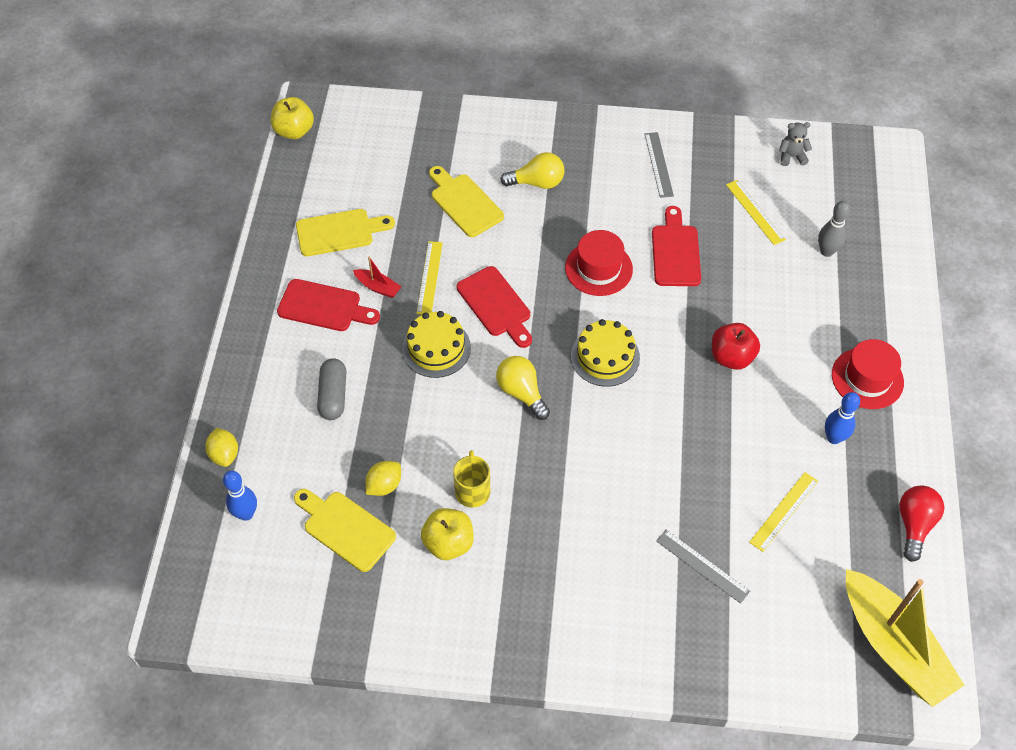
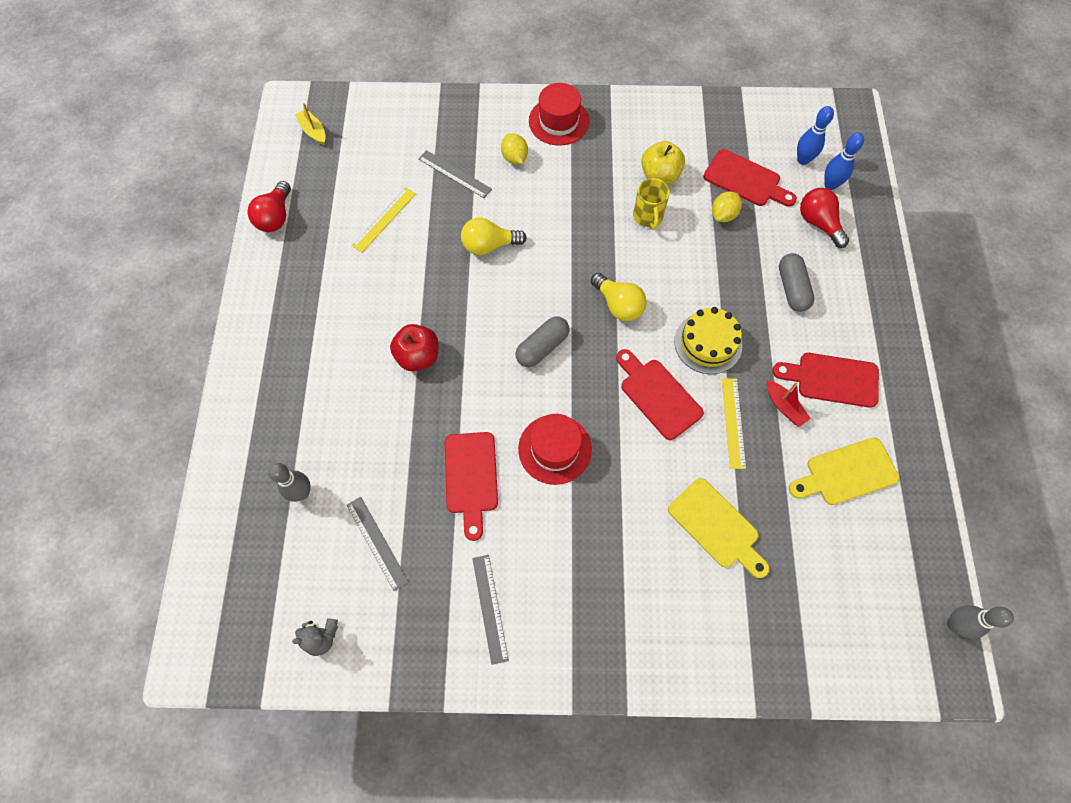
camera: 175 degrees right, 10 degrees up
(224, 454) = (868, 230): yellow lemon -> yellow lemon (514, 158)
(278, 466) = (818, 223): none -> red light bulb
(294, 131) = (954, 624): yellow apple -> grey bowling pin
(345, 528) = (745, 180): yellow cutting board -> red cutting board
(378, 287) = (784, 406): red boat -> red boat turned 150 degrees counterclockwise
(537, 182) = (636, 565): yellow light bulb -> yellow light bulb (489, 245)
(605, 357) = (542, 347): yellow cake -> grey capsule
(755, 212) = (376, 543): yellow ruler -> grey ruler
(834, 438) = (330, 284): blue bowling pin -> blue bowling pin (803, 160)
(867, 378) = (288, 345): red hat -> red hat (559, 121)
(893, 646) = (313, 131): yellow boat -> yellow boat, size x0.41

